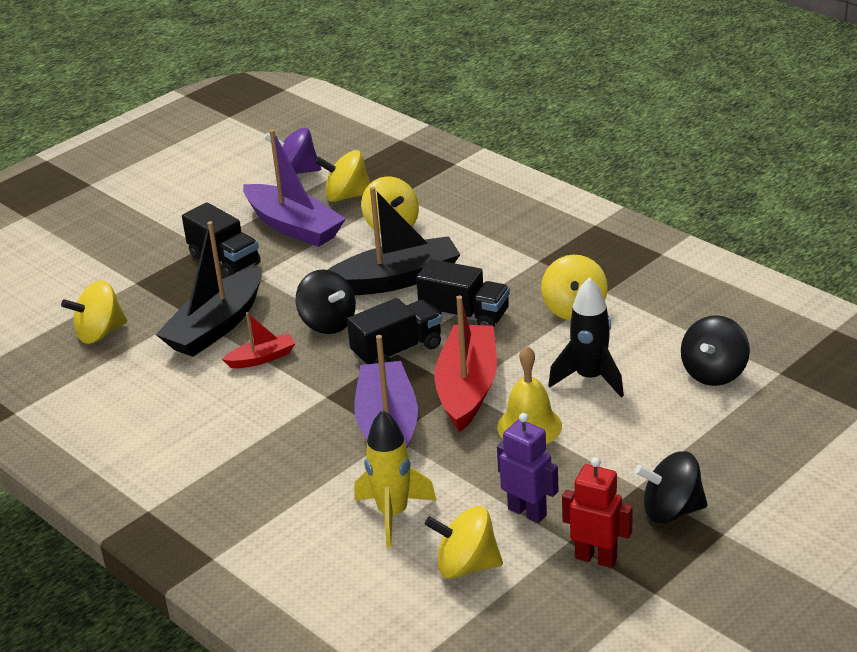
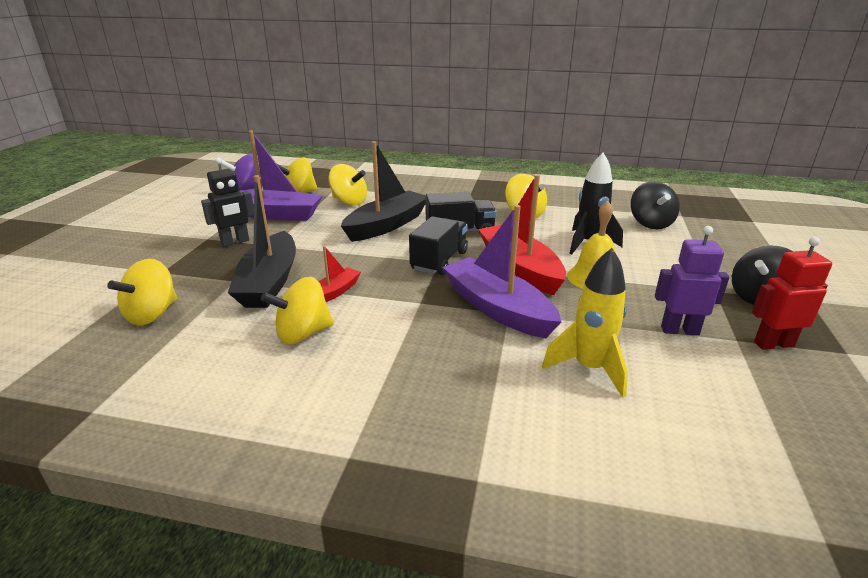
camera: 35 degrees left, 5 degrees down
(224, 260) = (235, 242): black truck -> black robot
(328, 323) = (365, 258): black spinning top -> none
(466, 566) = (703, 386): yellow spinning top -> yellow spinning top (303, 334)

